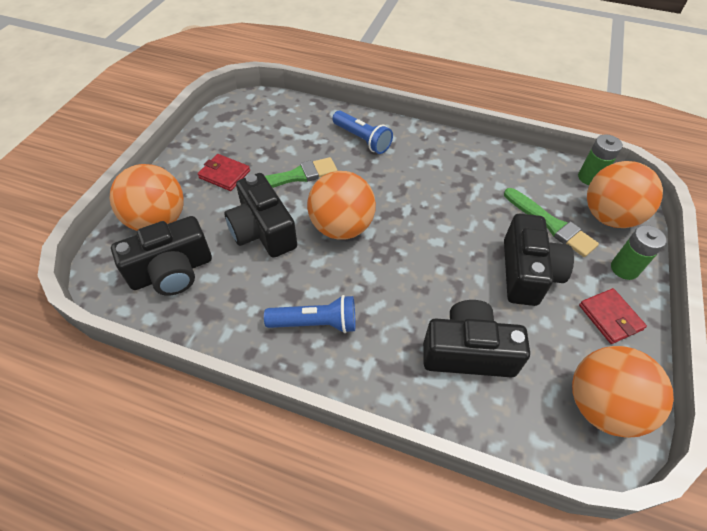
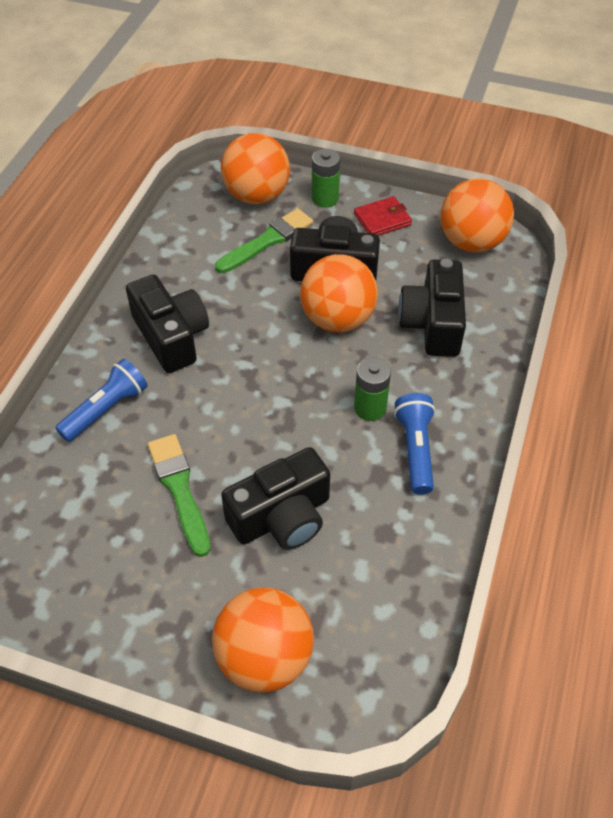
camera: 90 degrees left, 0 degrees up
(172, 271) = (355, 616): black camera -> black camera (171, 336)
(224, 174) = (169, 582): red wallet -> none
(341, 227) = (274, 429): orange ball -> orange ball (337, 319)
(589, 178) = (197, 198): green battery -> green battery (370, 408)

